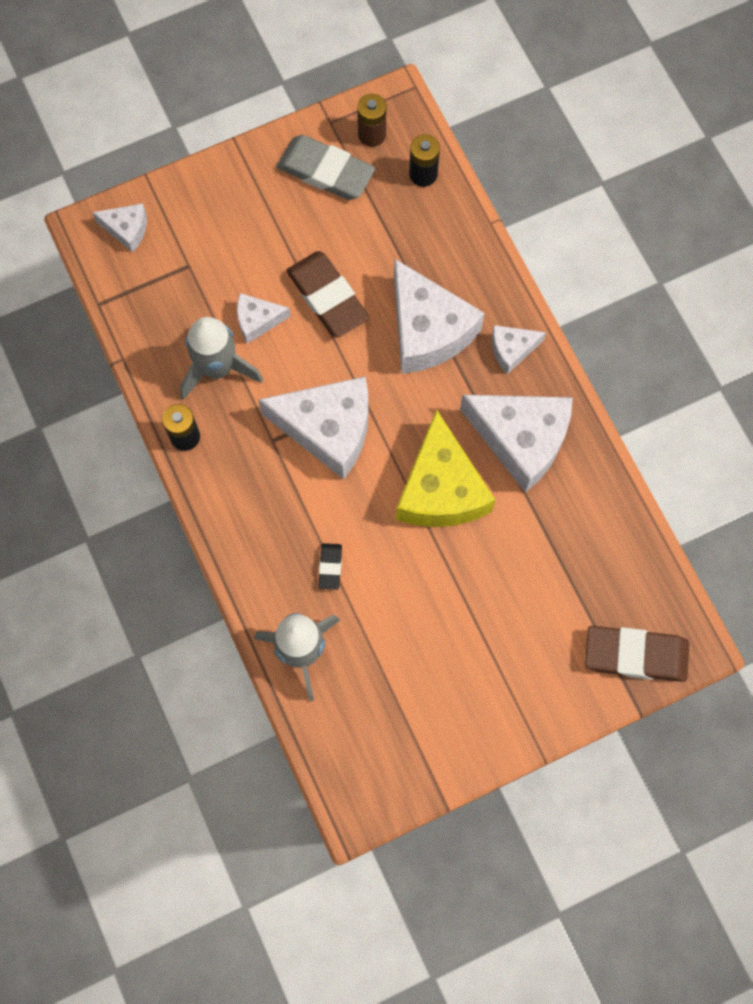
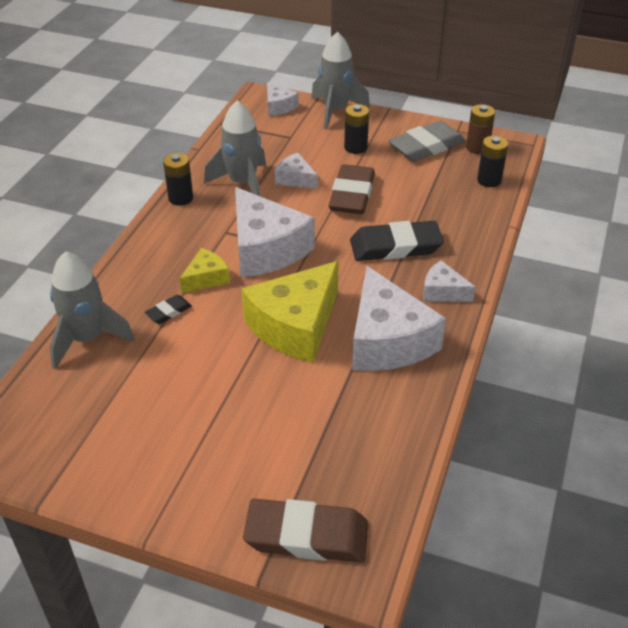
camera: 45 degrees right, 30 degrees down
(189, 189) = (335, 111): none -> grey rocket
(264, 229) = (355, 147): none -> black battery
(318, 506) = (206, 278): none -> yellow cheese
(325, 171) = (426, 146): grey eraser -> grey eraser turned 75 degrees clockwise
(427, 330) = (395, 246): white cheese -> black eraser
(635, 655) = (306, 536): brown eraser -> brown eraser turned 45 degrees counterclockwise

